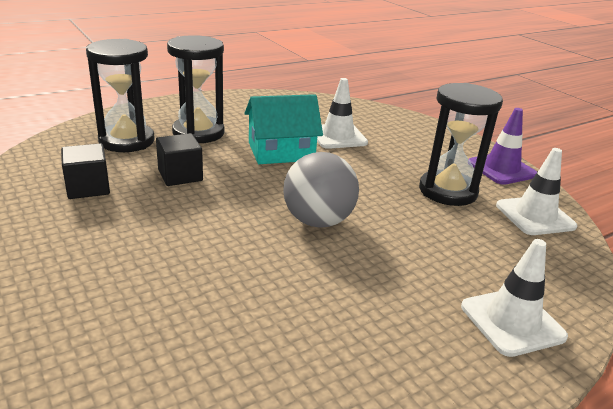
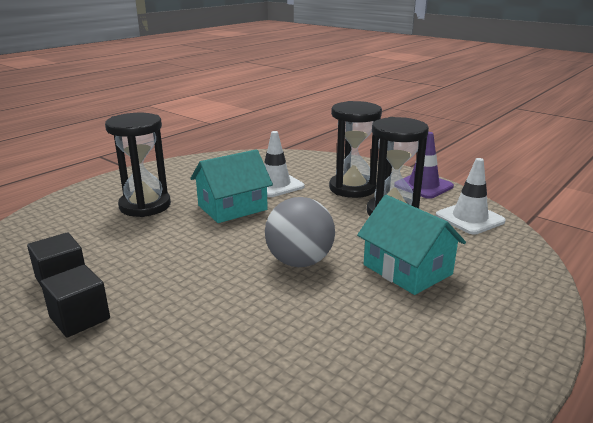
camera: 15 degrees left, 5 degrees down
(127, 141) = (77, 227): black hourglass -> black hourglass (352, 188)
(180, 175) = (149, 248): black cube -> black cube (80, 318)
(428, 255) = (407, 269): none -> turquoise house
(512, 321) = (501, 307): white traffic cone -> none

